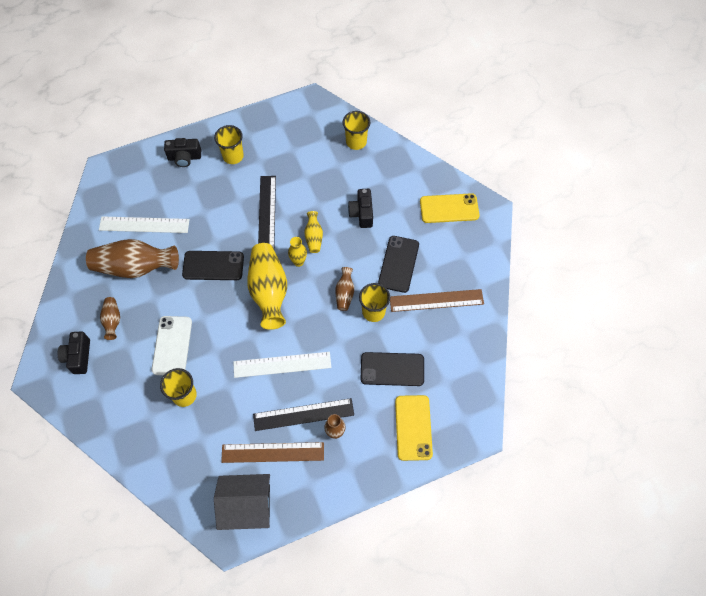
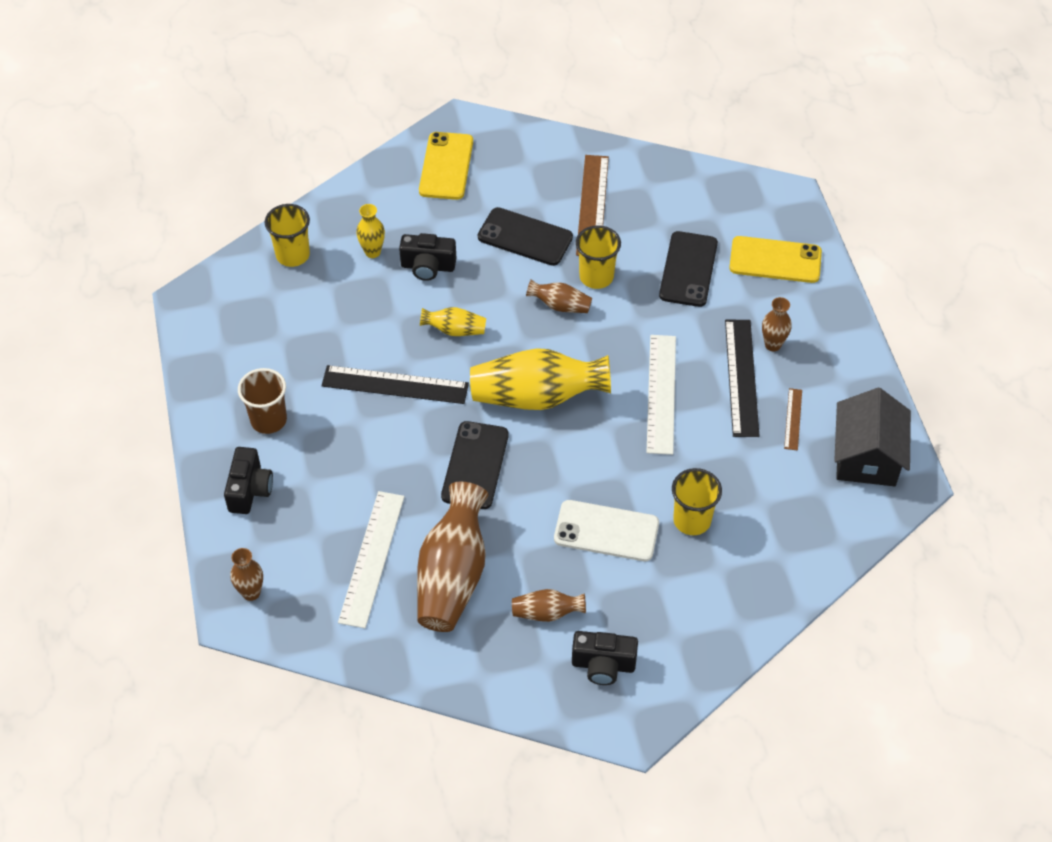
camera: 80 degrees left, 10 degrees down
(118, 173) = (251, 593): none -> brown vase
(233, 156) = (268, 420): yellow cup -> brown cup
(273, 452) = (793, 419): brown ruler -> brown ruler, size x0.51
(298, 262) = (494, 354): yellow vase -> yellow vase (372, 252)

